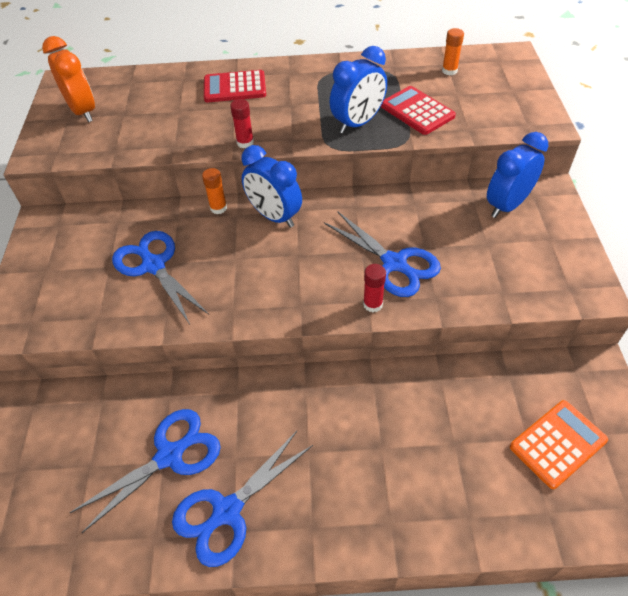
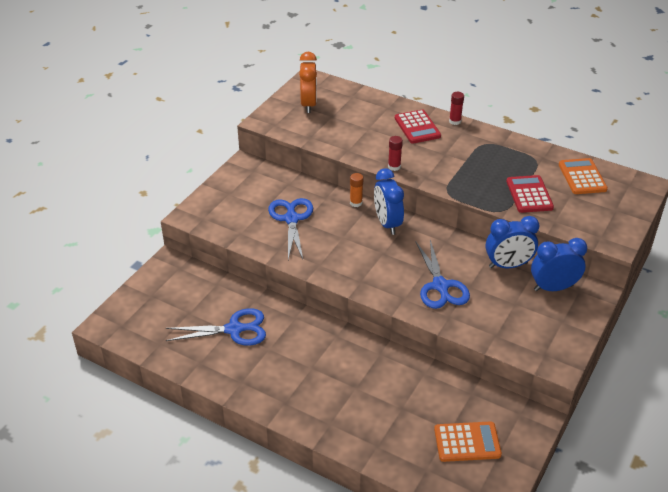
camera: 30 degrees right, 10 degrees down
(227, 511) = (245, 371): blue scissors -> none
(235, 87) = (417, 127): red calculator -> red calculator turned 135 degrees counterclockwise
(358, 123) = (479, 185): blue clock -> blue clock (508, 265)
(373, 304) = (405, 301): red glue stick -> red glue stick (455, 121)
(449, 71) = (582, 177): orange glue stick -> orange calculator

